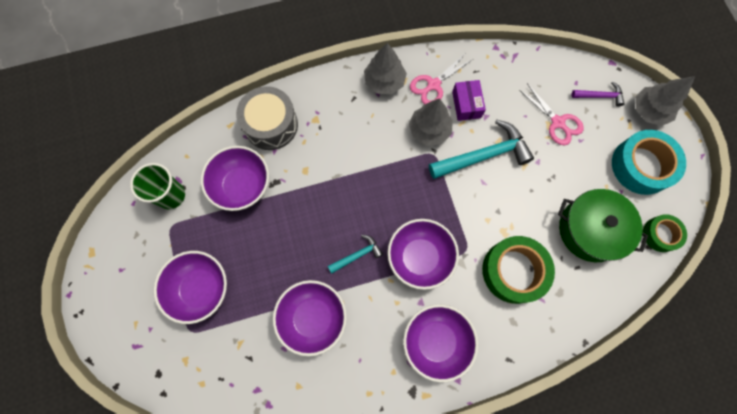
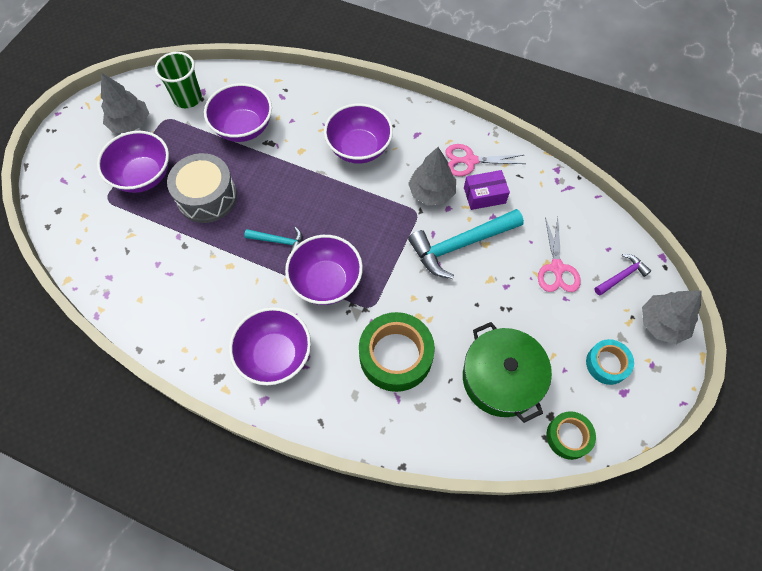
camera: 40 degrees right, 10 degrees down
(271, 125) = (307, 100): grey drum -> grey drum (207, 197)
(313, 318) = (199, 259): purple bowl -> purple bowl (359, 148)
(384, 81) = (430, 130): grey tree -> grey tree (130, 123)
(466, 104) = (484, 195): purple box -> purple box turned 45 degrees clockwise
(483, 155) = (460, 245): turquoise hammer -> turquoise hammer turned 135 degrees clockwise
(600, 96) = (621, 276): purple hammer -> purple hammer turned 75 degrees counterclockwise
(641, 166) = (607, 364): turquoise tape -> turquoise tape, size x0.57

